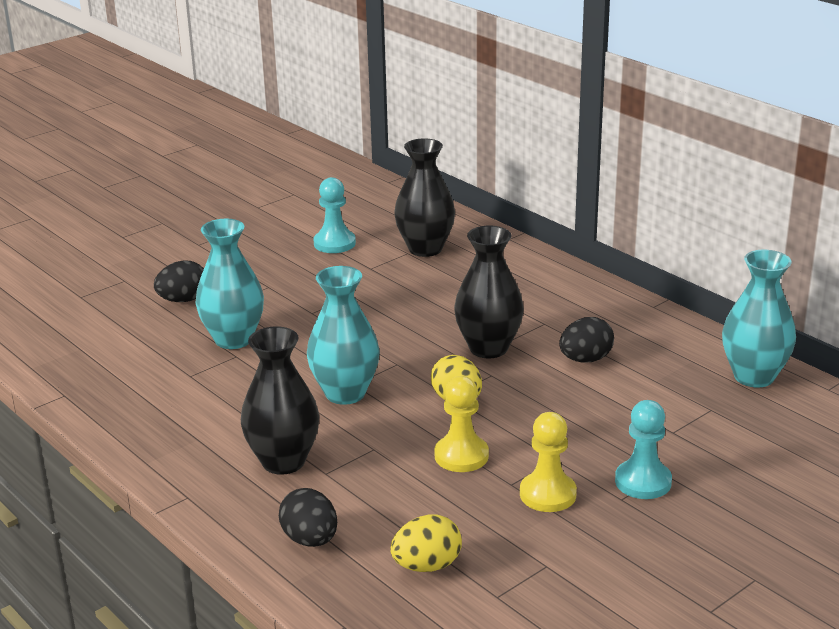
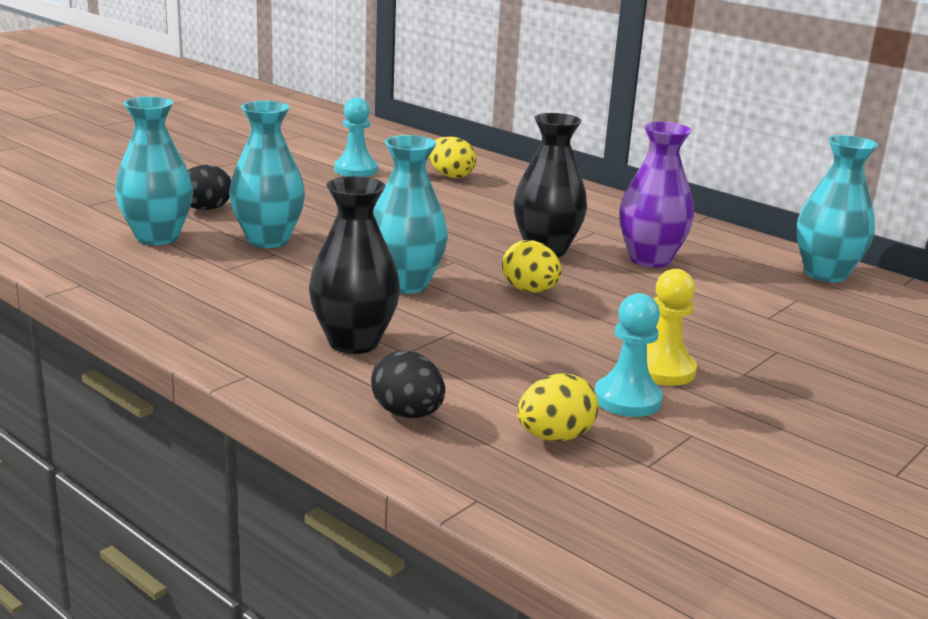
camera: 10 degrees left, 5 degrees down
(136, 337) = (157, 237): none -> turquoise vase
(425, 249) = (450, 176): black vase -> yellow egg
(461, 456) = (553, 337): yellow pawn -> none
(585, 359) = (650, 259): black egg -> purple vase
(643, 482) = (760, 358): turquoise pawn -> turquoise pawn (627, 399)

